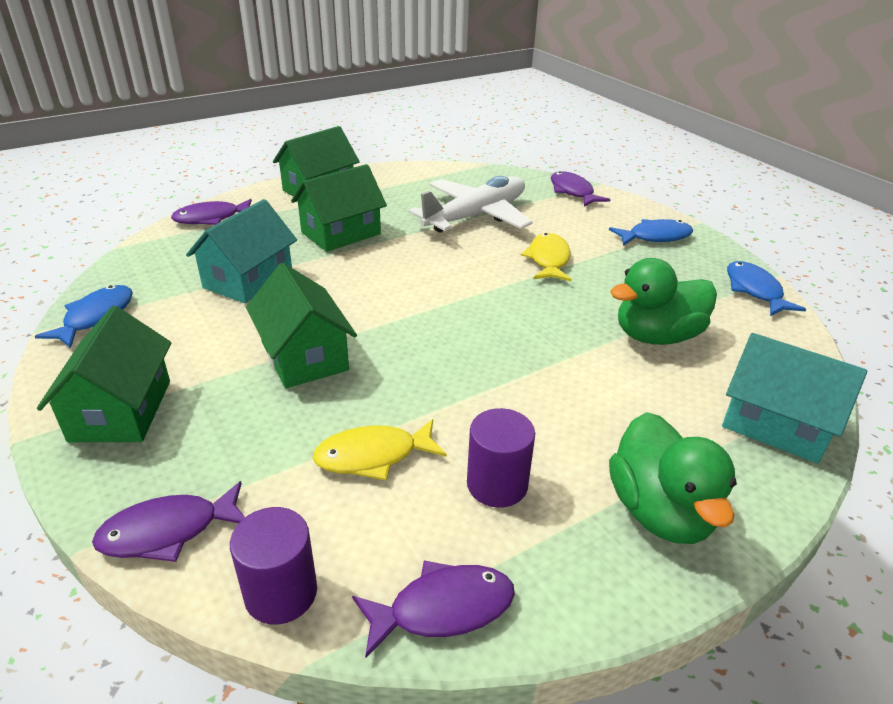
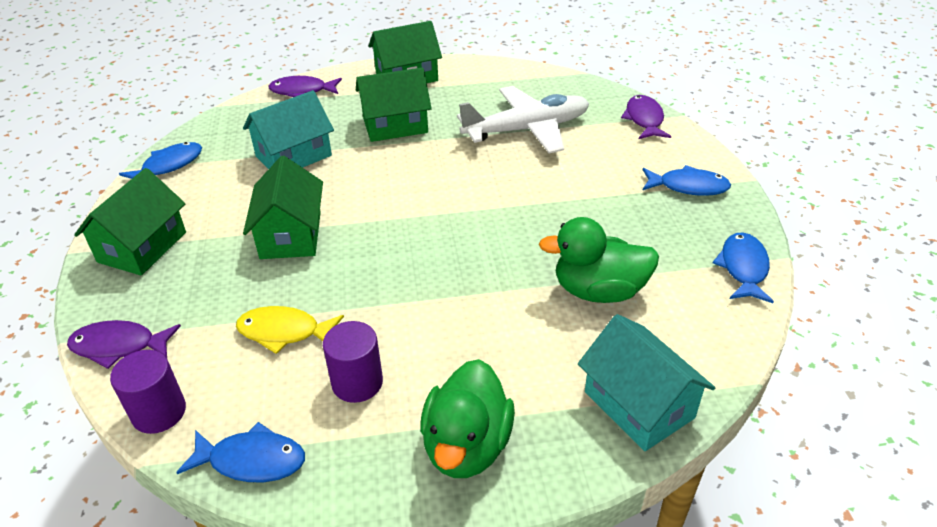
camera: 25 degrees right, 5 degrees up
(443, 608) = (252, 460): purple fish -> blue fish
(548, 260) = (559, 190): yellow fish -> none

